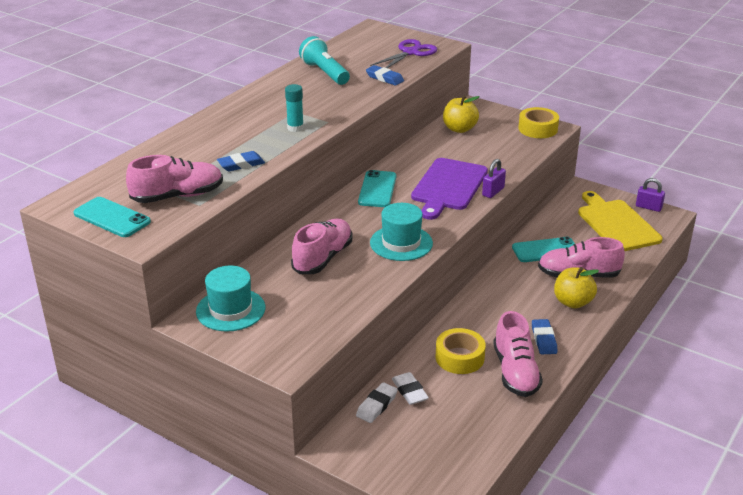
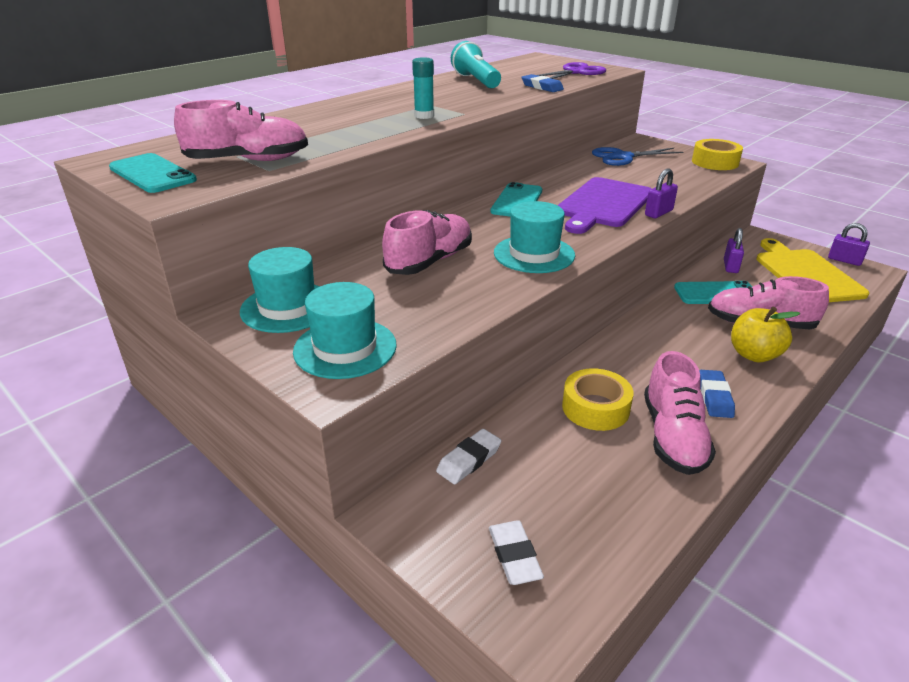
camera: 10 degrees right, 0 degrees up
(241, 164) = (343, 140): blue eraser -> none
(286, 337) = (345, 348): none -> turquoise hat
(409, 391) = (519, 445): white eraser -> white eraser (514, 556)
(459, 129) = (623, 157): yellow apple -> blue scissors
(557, 222) = (730, 266): none -> purple padlock

